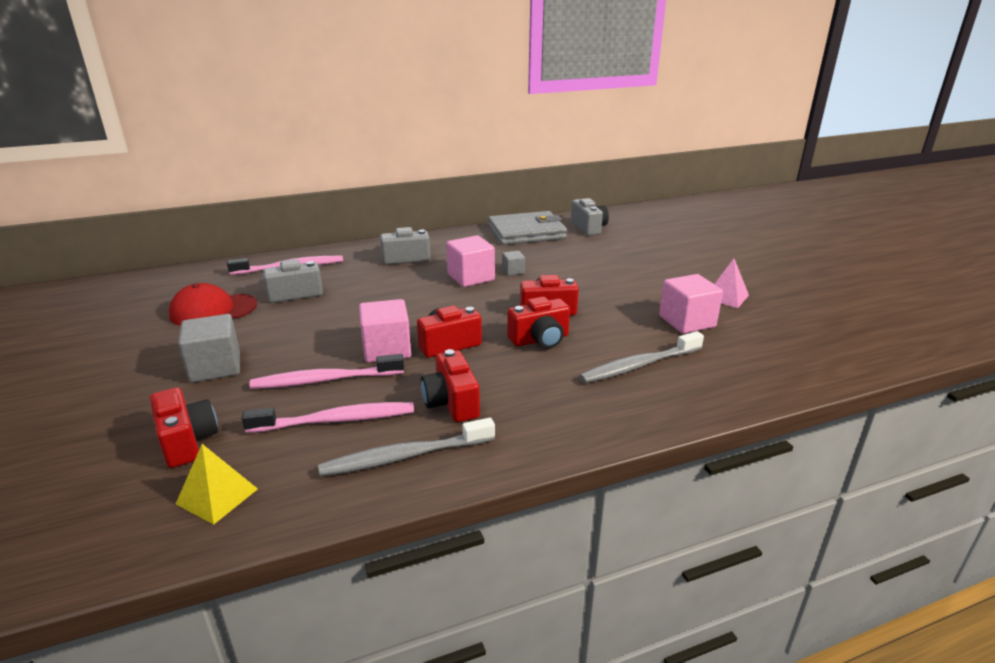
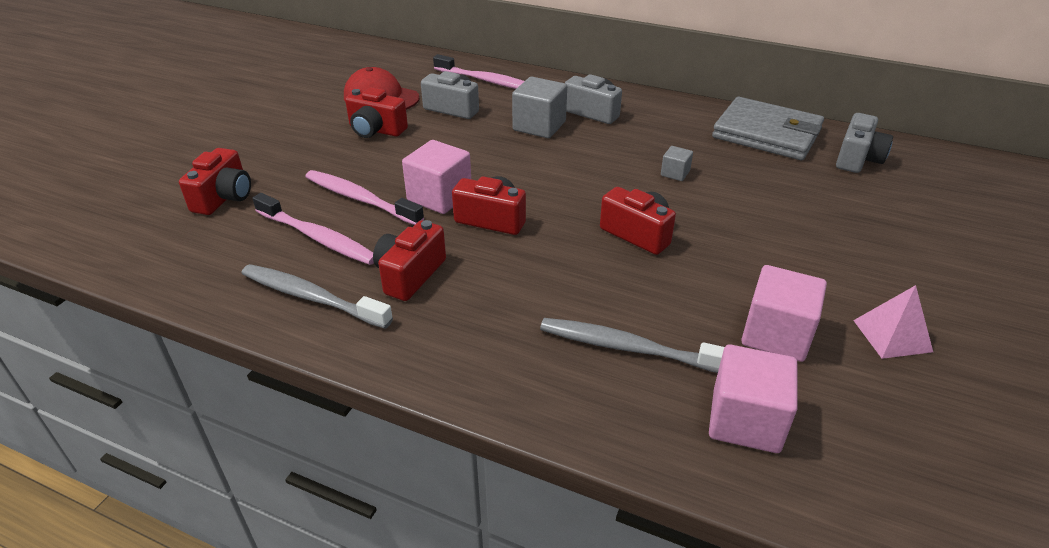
camera: 45 degrees right, 10 degrees up
(215, 367) = (315, 148): grey cube -> grey cube (539, 126)
(217, 496) = (183, 248): yellow pyramid -> none
(471, 277) = (621, 160): pink cube -> pink cube (745, 420)
(540, 340) = (578, 261): red camera -> red camera (376, 130)

